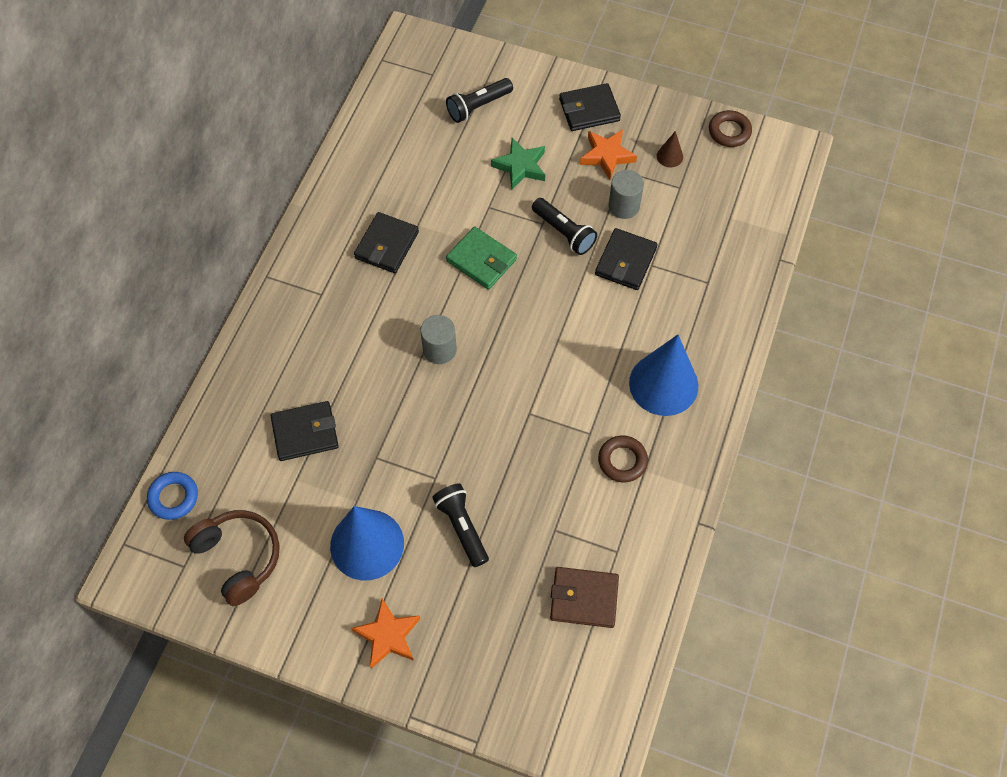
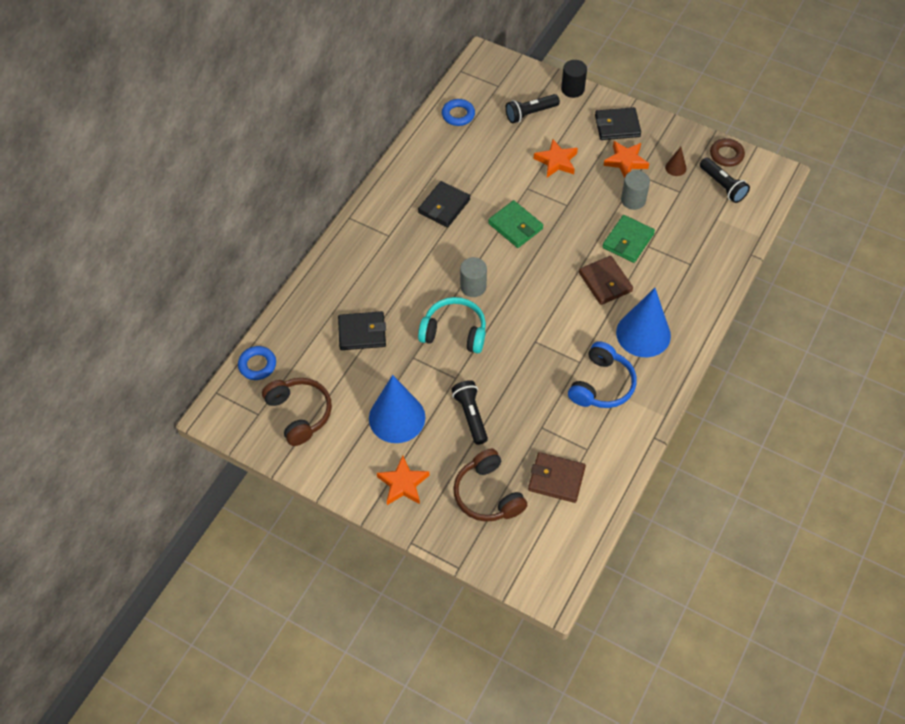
camera: 10 degrees right, 5 degrees down
(387, 119) = (458, 115): none -> blue ring
(424, 415) = (454, 332): none -> turquoise headphones
(499, 633) = (487, 494): none -> brown headphones
(520, 166) = (556, 161): green star -> orange star
(526, 67) = (572, 89): none -> black cylinder
(564, 232) = (582, 214): black flashlight -> black flashlight (722, 186)
(605, 321) = (605, 282): none -> brown wallet
(622, 461) = (602, 385): brown ring -> blue headphones
(625, 261) = (628, 241): black wallet -> green wallet

